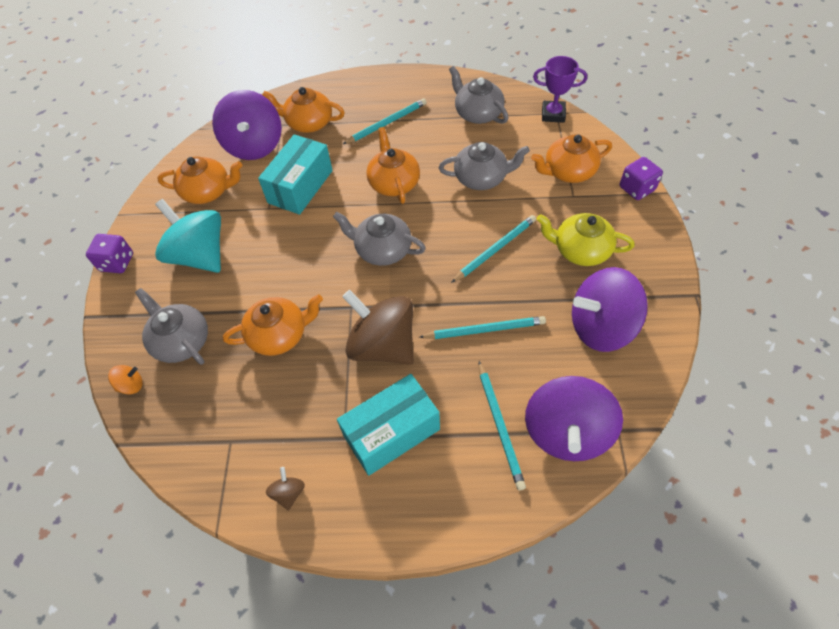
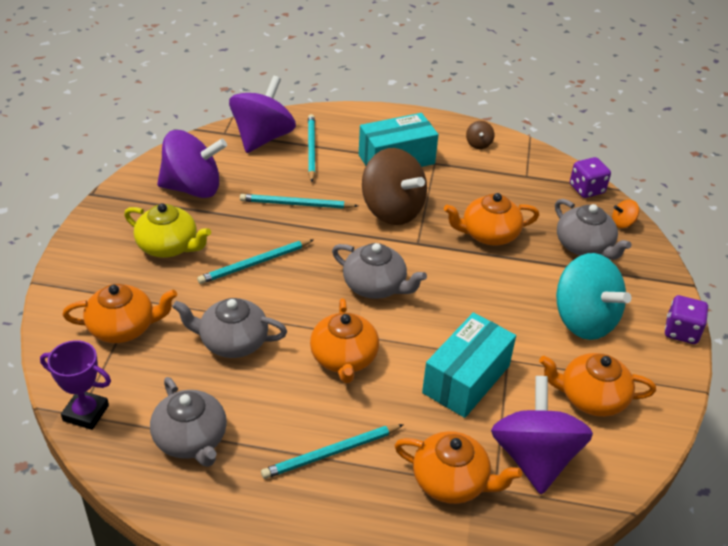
camera: 175 degrees left, 15 degrees down
(636, 189) = (61, 292): purple dice -> purple dice (586, 189)

